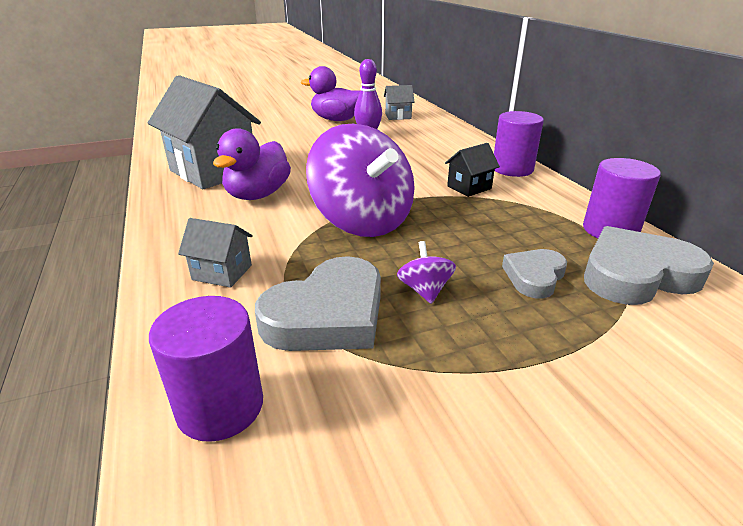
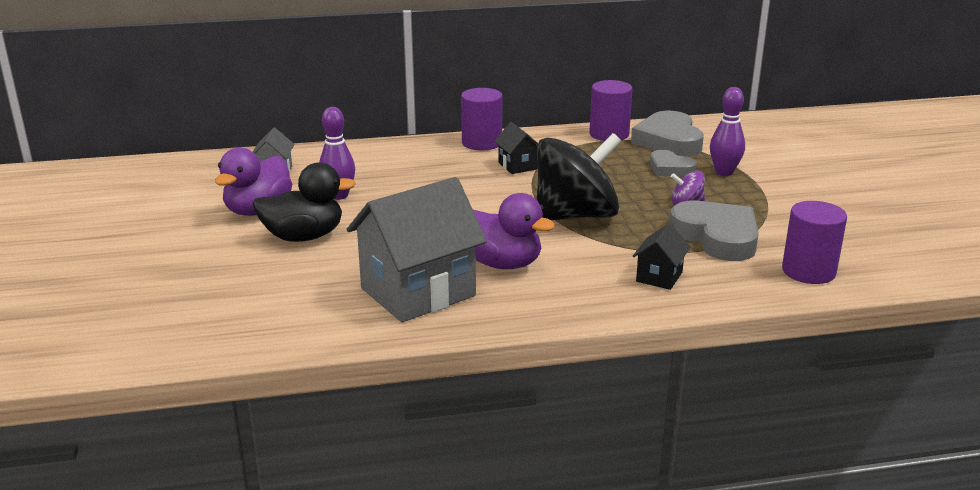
camera: 80 degrees left, 5 degrees down
(222, 272) = (659, 277): grey house -> black house
(299, 134) = (304, 237): none -> black duck
(362, 221) = (575, 215): purple spinning top -> black spinning top
(558, 326) = (724, 172): none -> purple bowling pin

